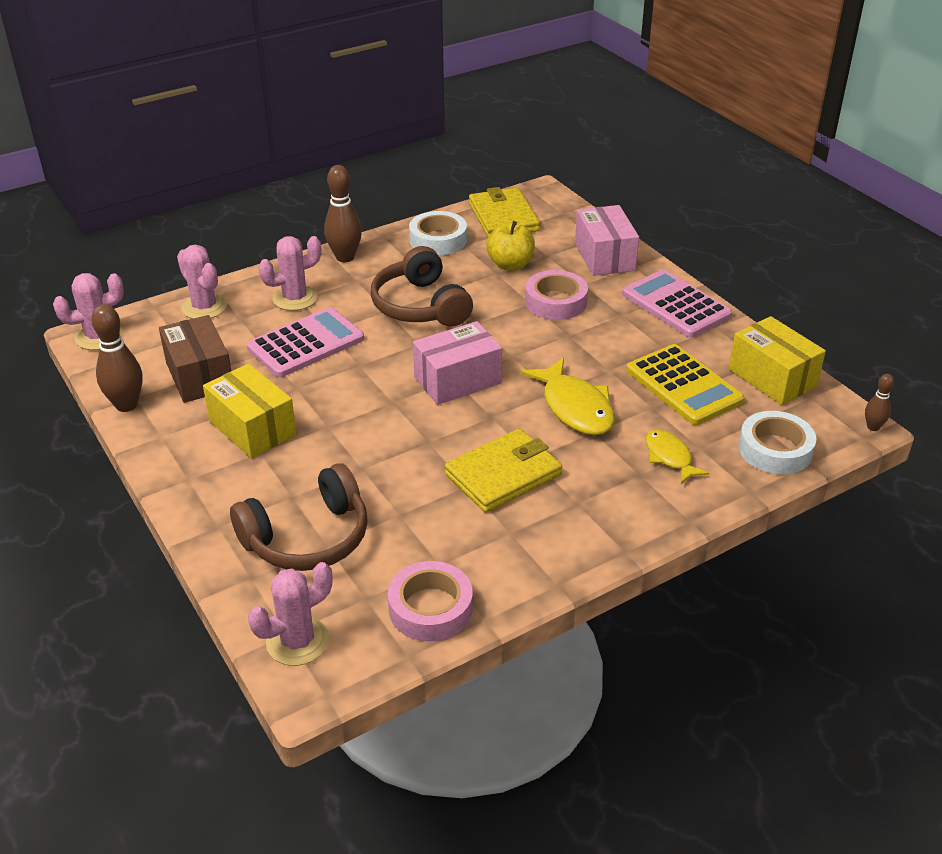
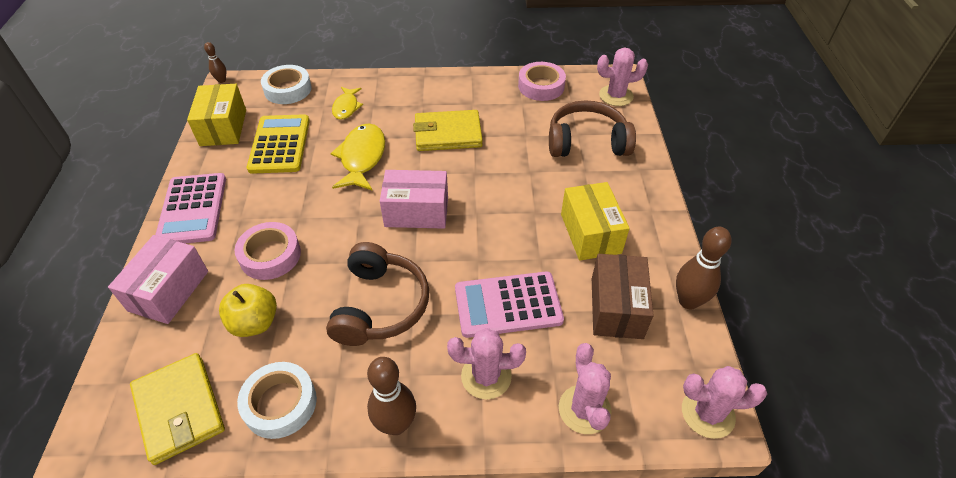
camera: 150 degrees left, 10 degrees up
(503, 217) = (179, 409): yellow wallet -> yellow wallet turned 45 degrees counterclockwise

